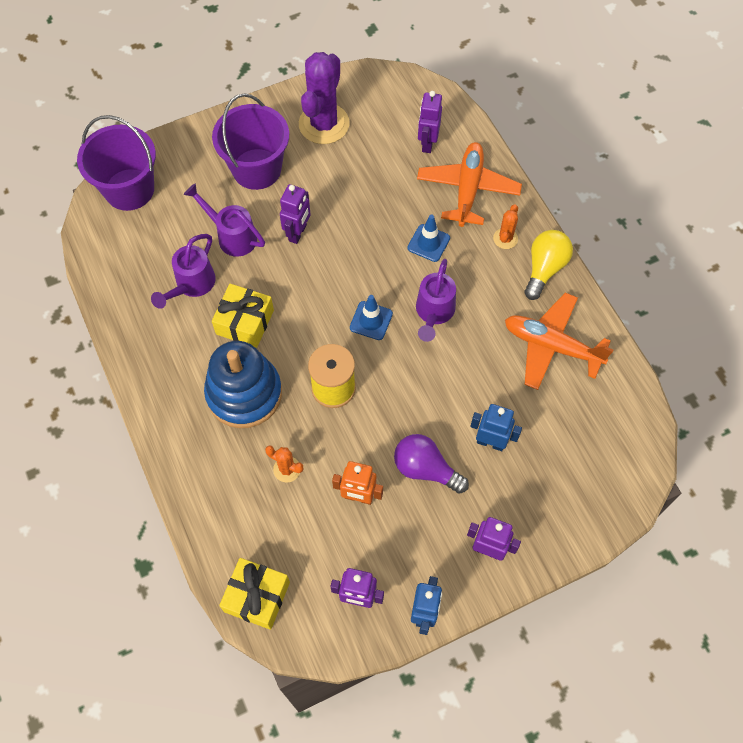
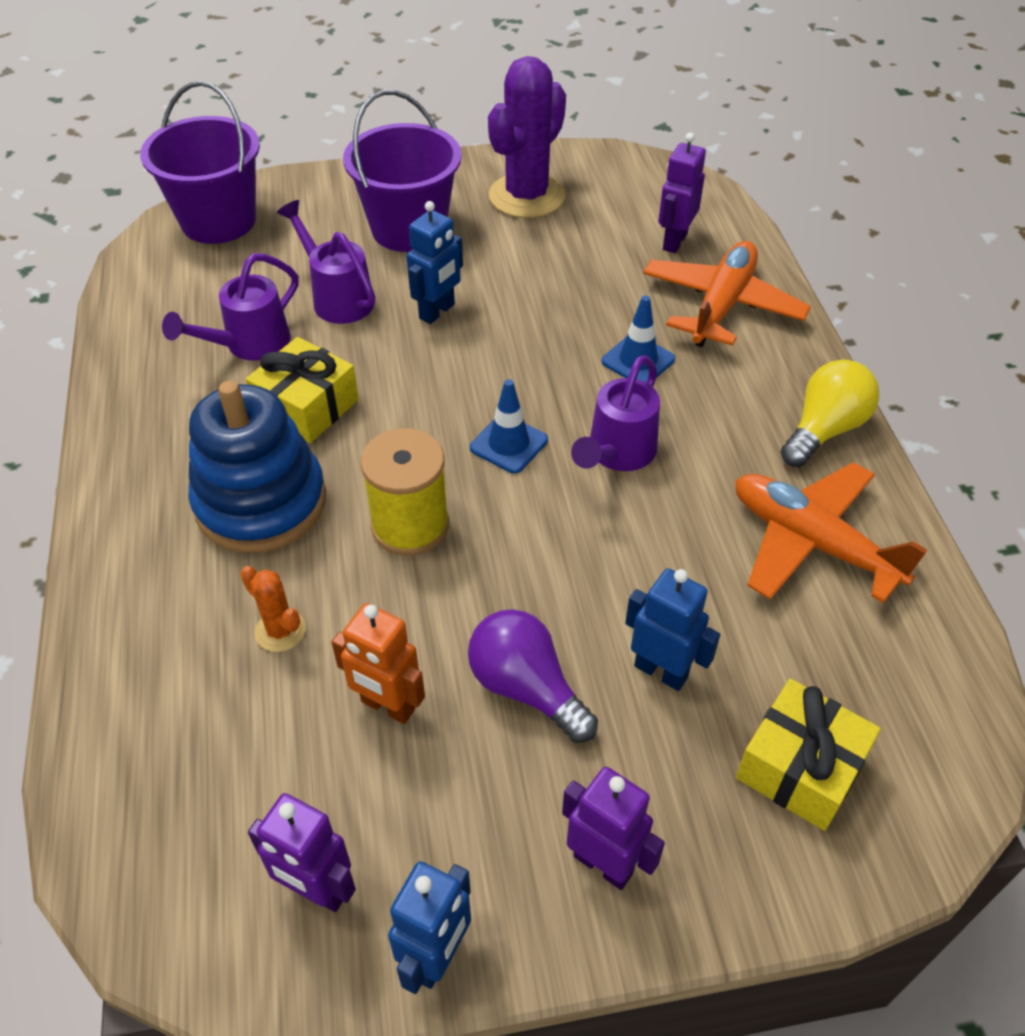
camera: 15 degrees right, 15 degrees down
(257, 597) = (130, 835): yellow gift -> yellow gift (800, 767)
(298, 233) = (437, 312): purple robot -> blue robot
(505, 238) = (766, 377): orange cactus -> none

